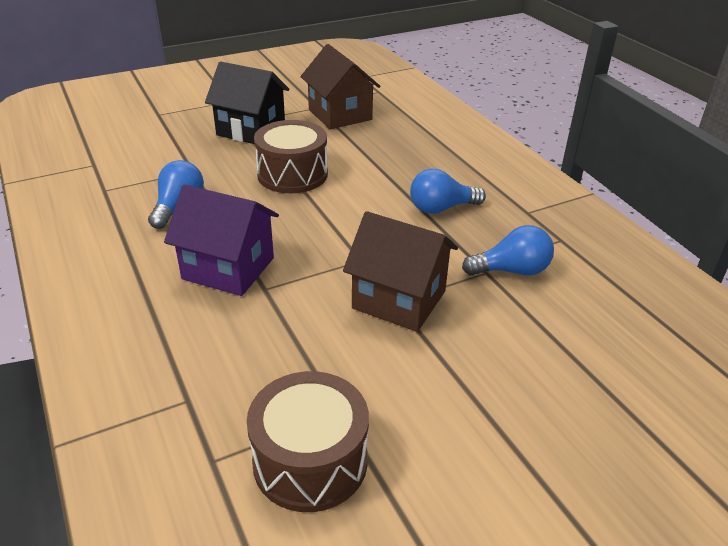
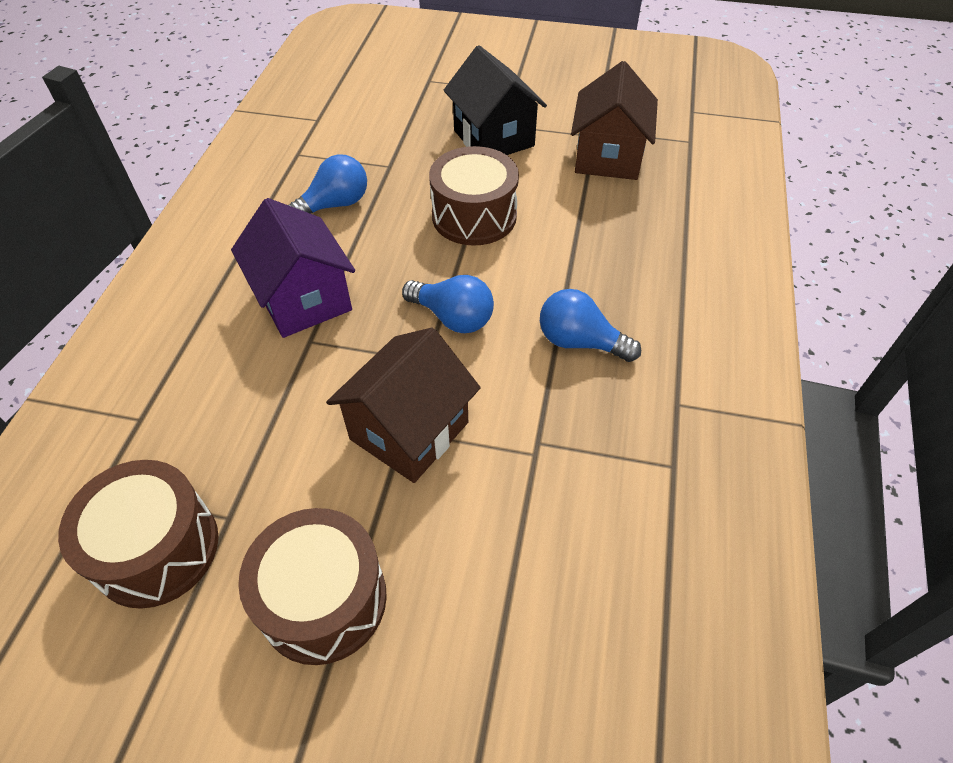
camera: 40 degrees right, 15 degrees up
(399, 300) = (409, 431): brown house -> brown house turned 60 degrees clockwise
(462, 412) = (323, 599): none -> brown drum
(511, 270) = (564, 470): blue light bulb -> blue light bulb (453, 317)

